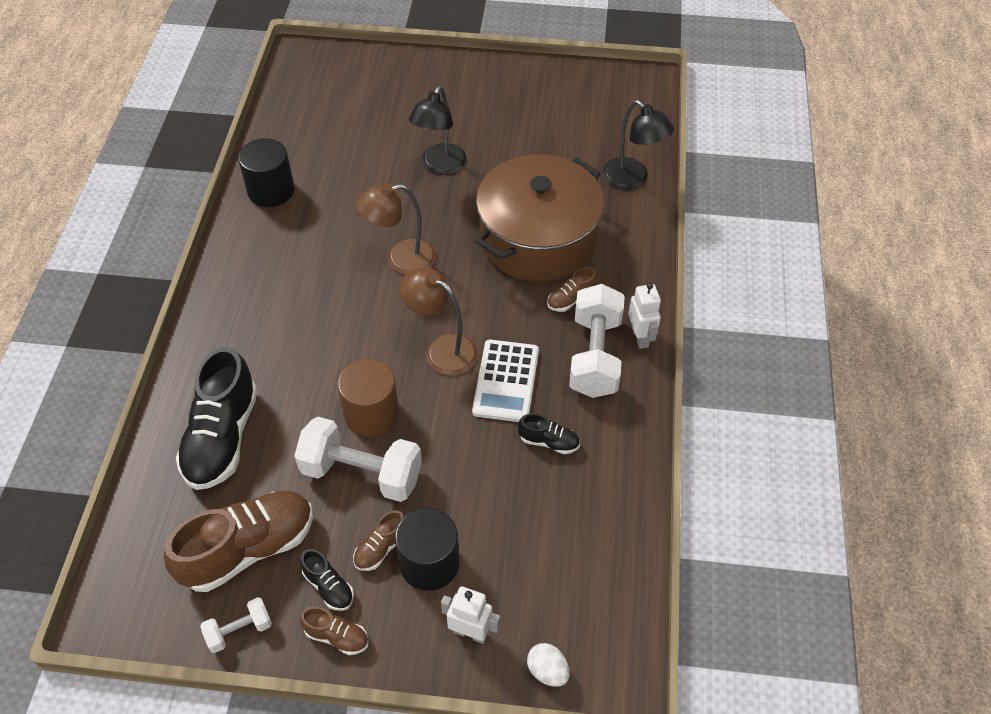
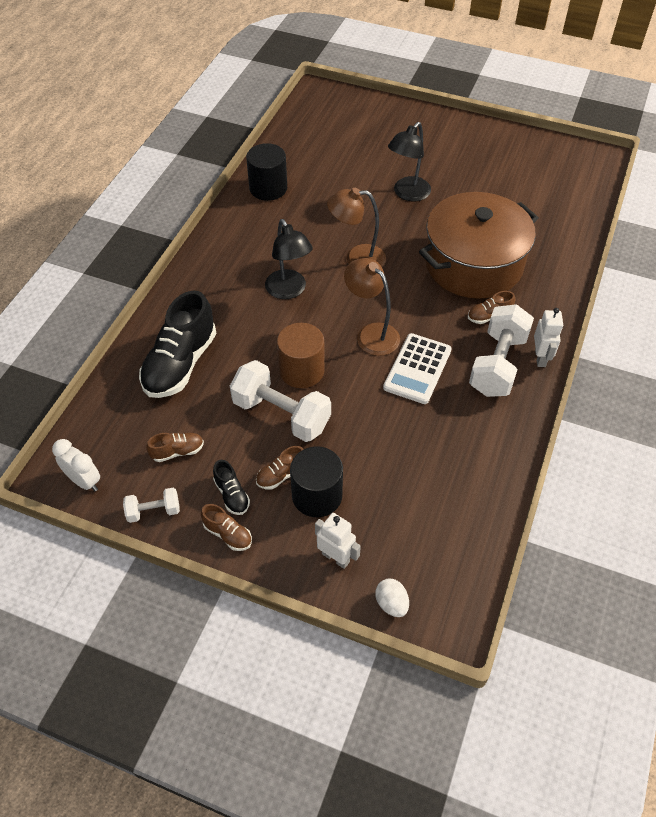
camera: 15 degrees right, 0 degrees up
(142, 614) = (84, 481): none -> white clock
(248, 549) = (177, 451): brown shoe -> brown shoe, size x0.46
(549, 442) = (440, 423): black shoe -> none
(632, 179) = (566, 232): black lamp -> black lamp (289, 291)

